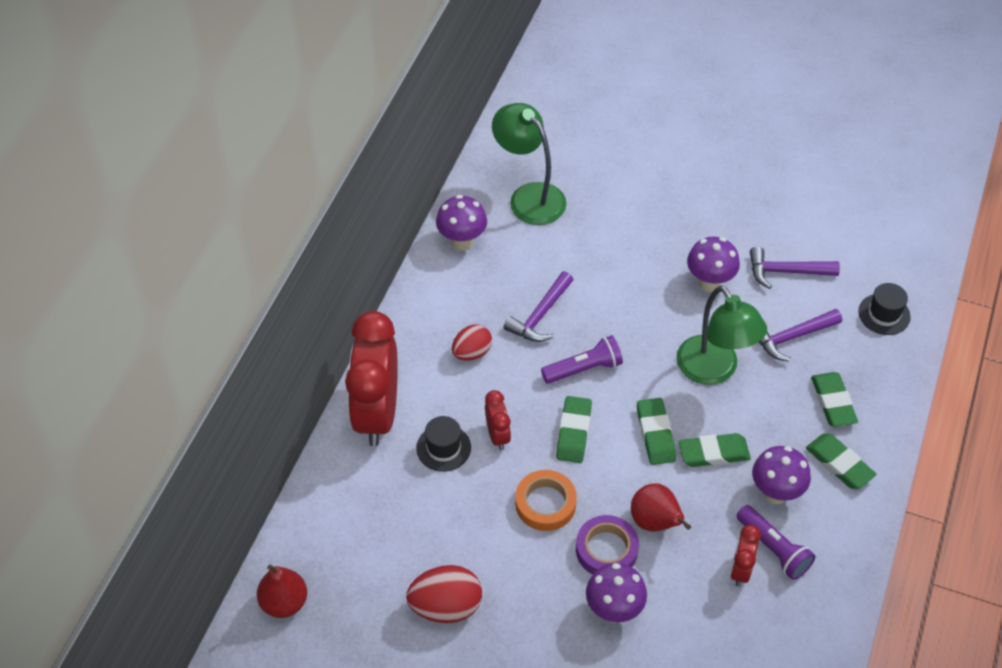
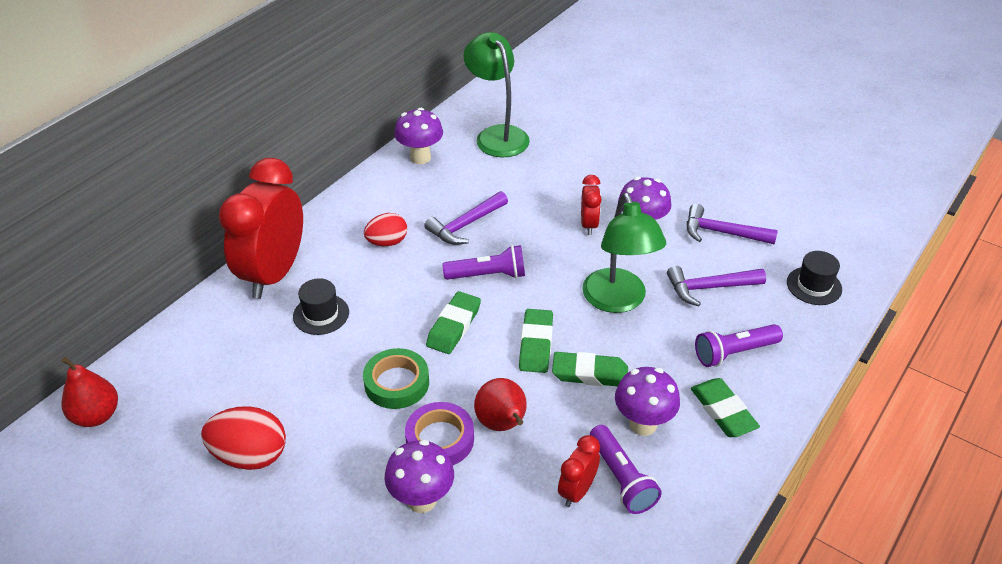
camera: 15 degrees right, 10 degrees down
(497, 435) = (378, 314): red clock -> red clock (589, 225)
(545, 503) = (396, 383): orange tape -> green tape
(833, 402) = (734, 352): green eraser -> purple flashlight

